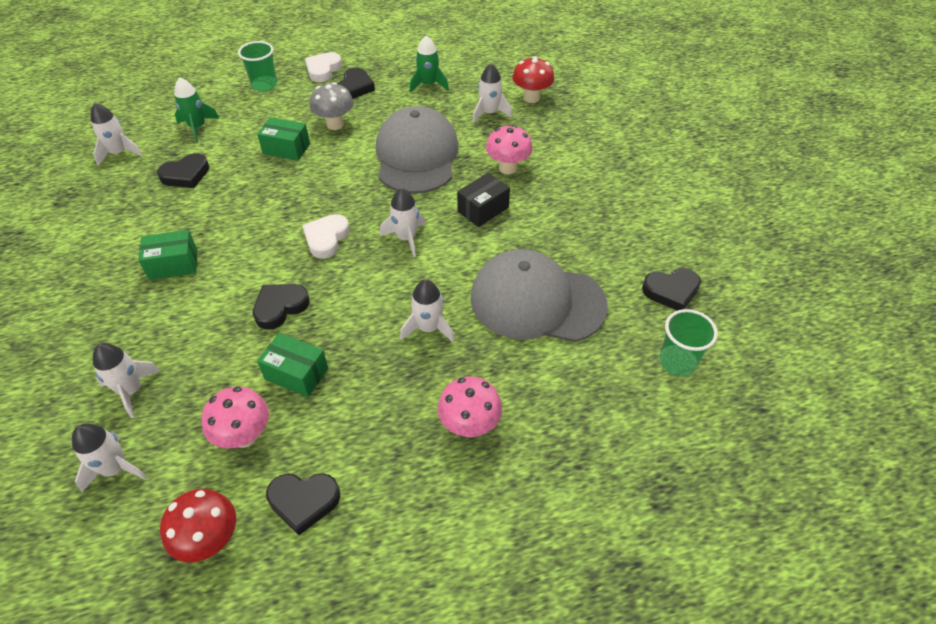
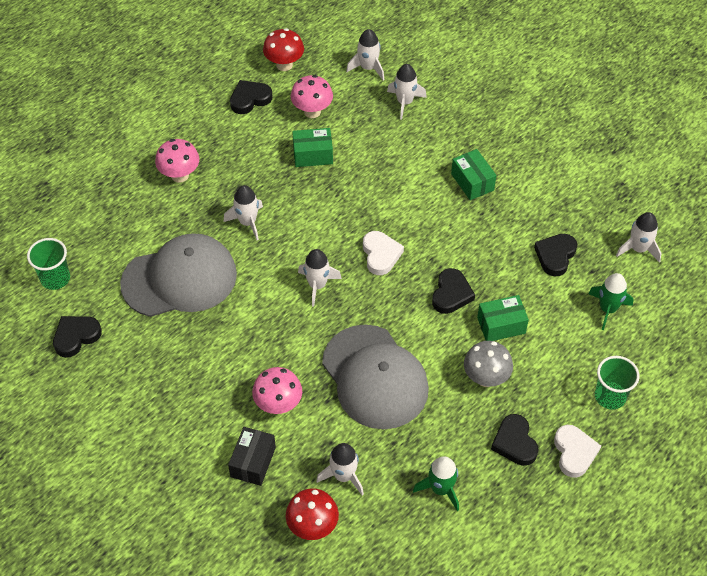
camera: 150 degrees right, 5 degrees up
(173, 264) = (472, 182): green box -> green box turned 75 degrees counterclockwise
(280, 307) = (364, 189): black heart -> black heart (451, 294)
(483, 209) = (272, 344): black box -> black box (253, 462)

